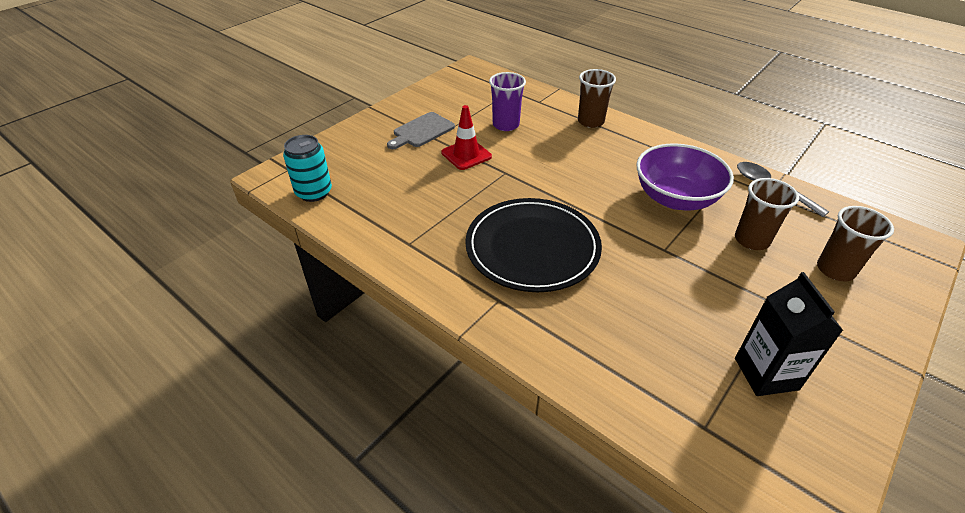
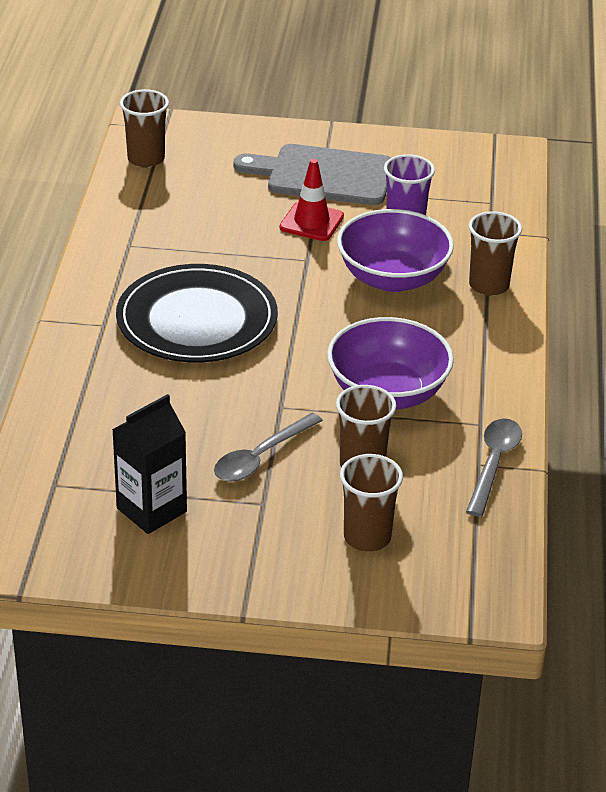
camera: 55 degrees right, 5 degrees down
(314, 192) = (146, 159): turquoise can -> brown cup
(421, 131) = (323, 175): grey cutting board -> grey cutting board, size x1.59
(555, 149) = (392, 278): none -> purple bowl
(720, 283) = (261, 457): none -> grey spoon

